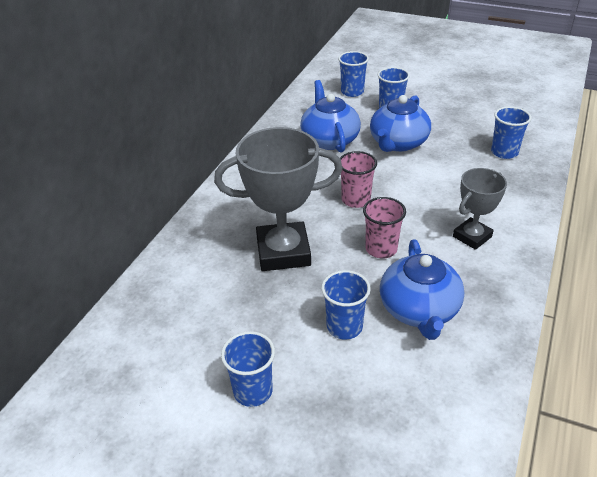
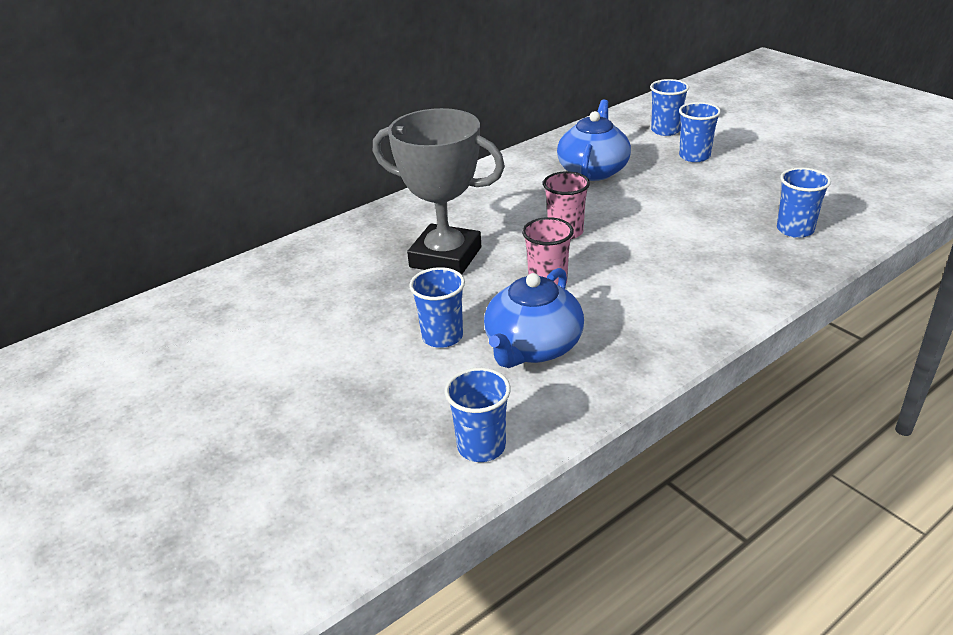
camera: 30 degrees right, 5 degrees down
(253, 391) = (310, 358): blue cup -> blue cup (481, 446)
(398, 143) = (669, 191): blue teapot -> none
(472, 237) = (663, 300): grey trophy -> none

